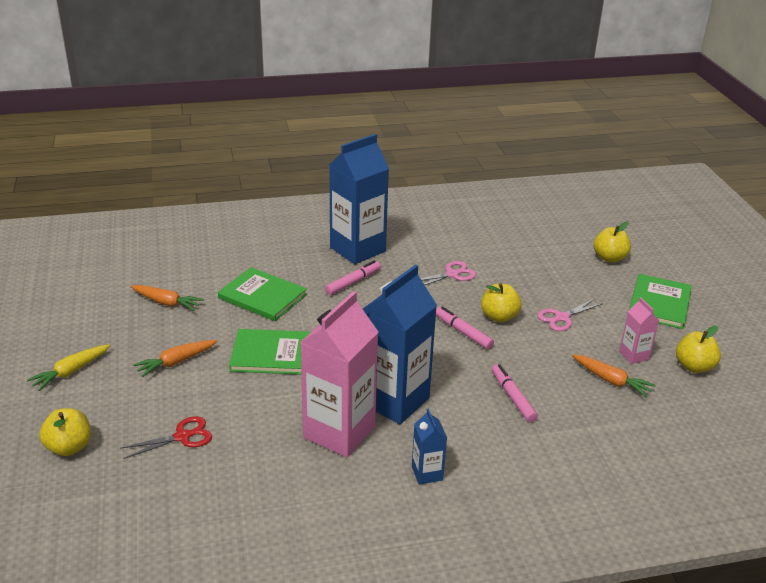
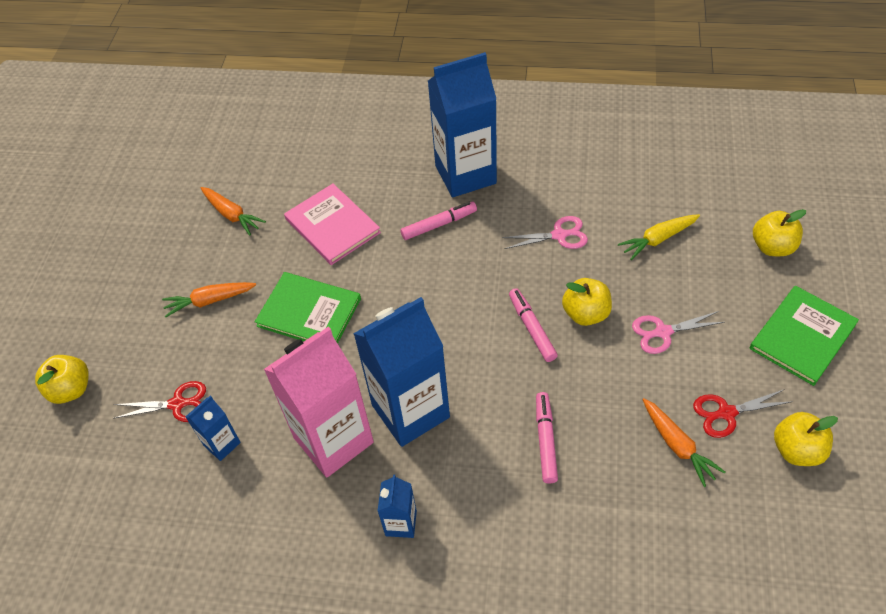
camera: 25 degrees right, 20 degrees up
(71, 372) = (107, 290): yellow carrot -> yellow carrot (658, 239)
(239, 455) = (222, 444): none -> blue carton
(262, 296) = (332, 226): green book -> pink book
(634, 355) = (726, 413): pink carton -> red scissors

